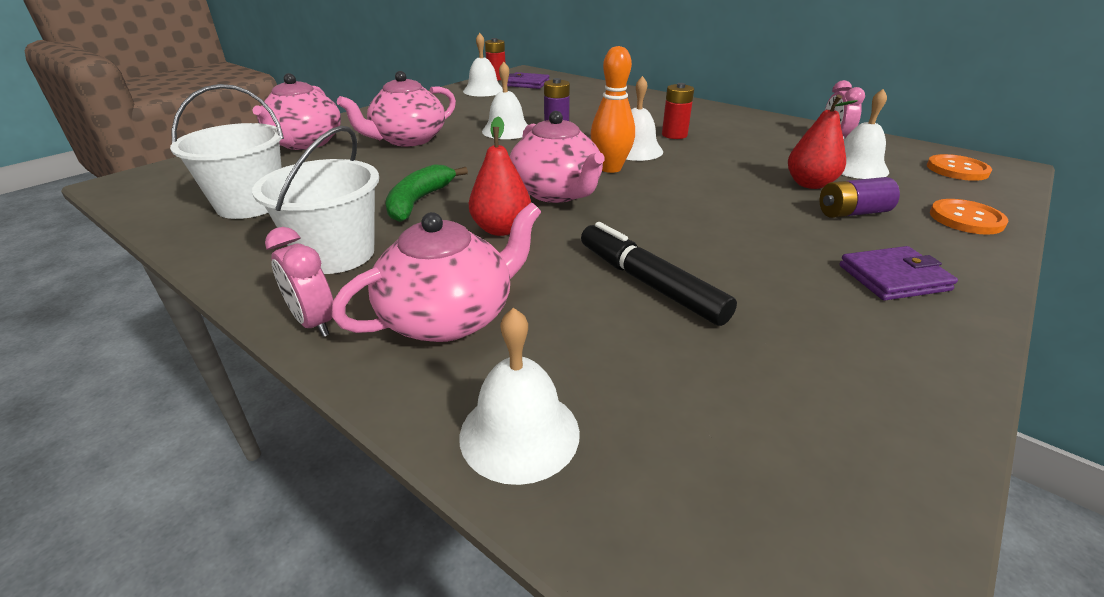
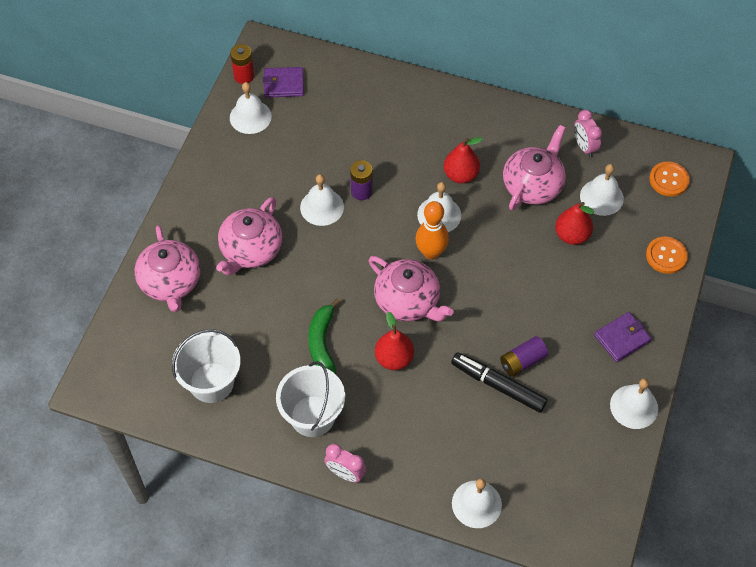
camera: 20 degrees left, 25 degrees up
(449, 317) = (409, 447): pink teapot -> pink teapot (533, 185)
(674, 135) = (460, 175): red battery -> red pear
(852, 213) = (600, 269): purple battery -> purple battery (522, 361)
(927, 365) = (634, 406): none -> white bell

